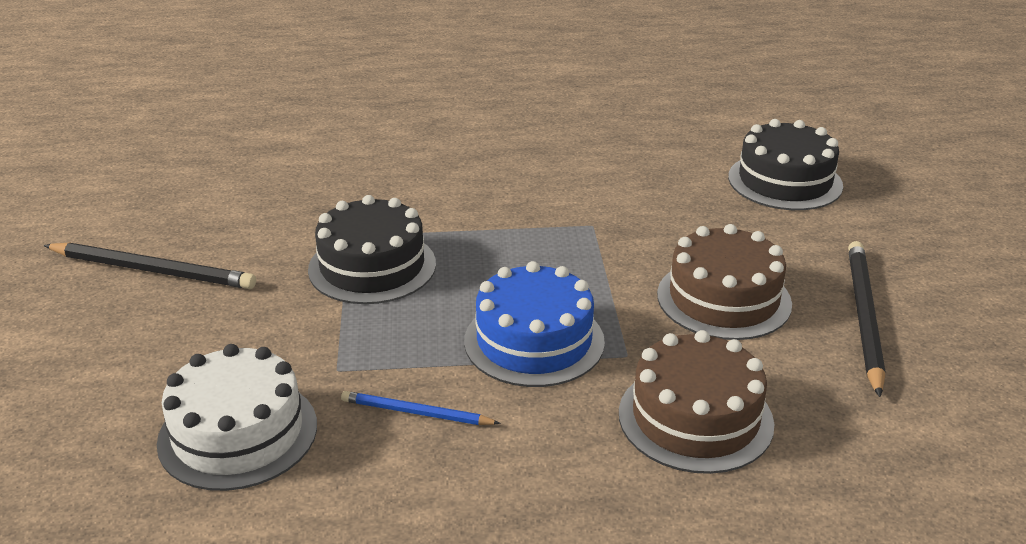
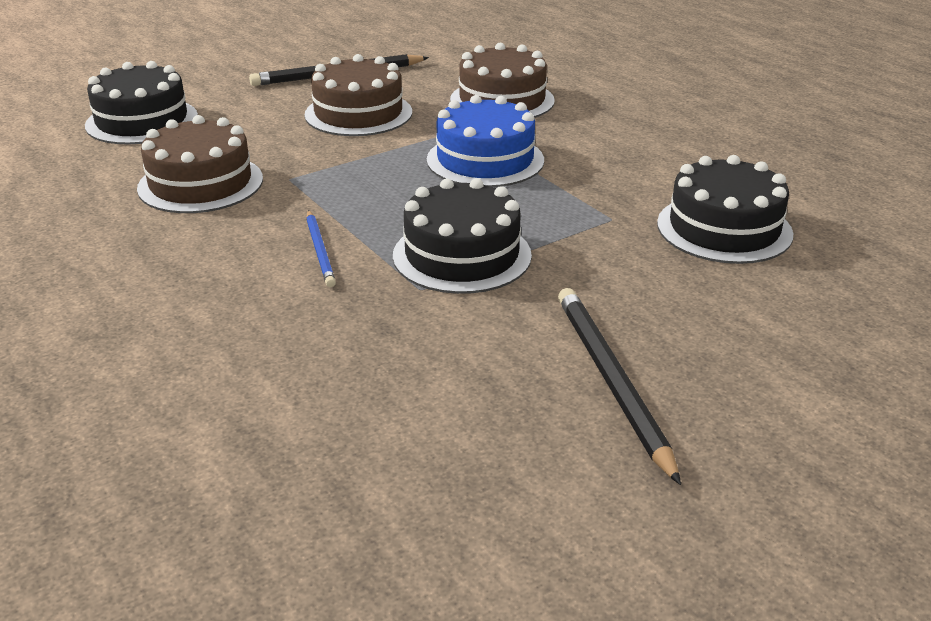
camera: 120 degrees left, 0 degrees up
(238, 433) = (724, 228): white cake -> black cake
(416, 413) = (612, 176): blue pencil -> blue pencil (320, 250)
(618, 185) = (200, 183): none -> brown cake

